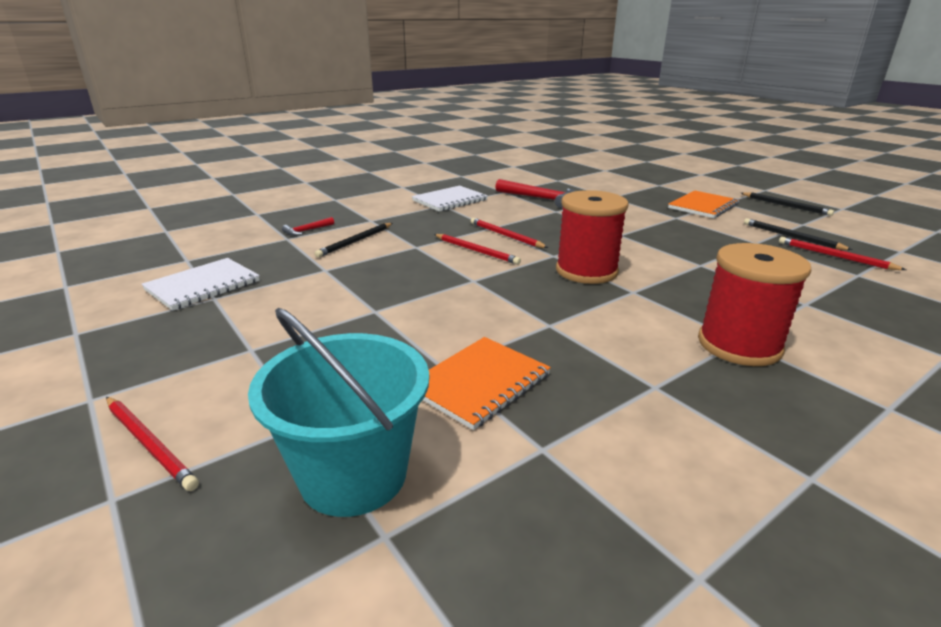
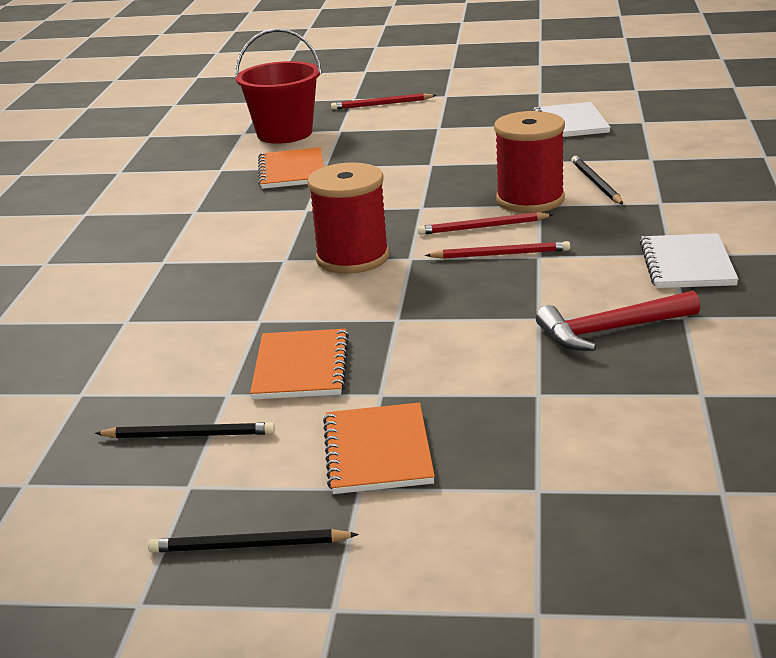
camera: 135 degrees right, 0 degrees up
(307, 231) = (665, 169): red hammer -> none
(353, 474) = (284, 133): turquoise bucket -> red bucket
(702, 237) = (301, 367): none -> orange notebook
(739, 345) = (161, 258): red spool -> red spool (530, 200)
(834, 256) = (116, 418): red pencil -> none

